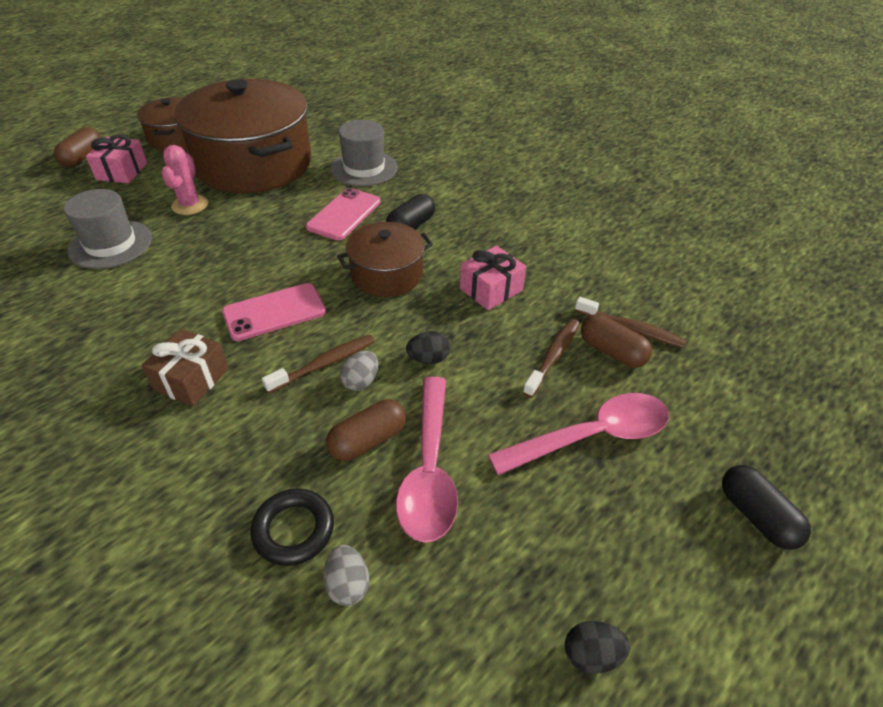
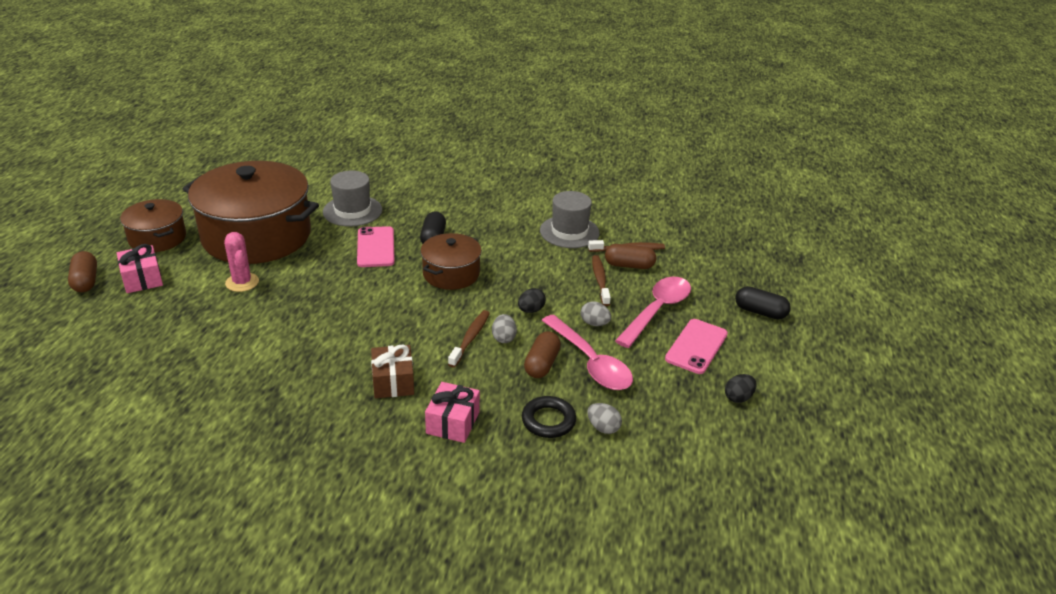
camera: 35 degrees left, 10 degrees down
(110, 244) = (212, 331): grey hat -> grey hat (569, 232)
(274, 312) = (401, 324): pink phone -> pink phone (696, 346)
(488, 415) = (594, 323): none -> grey egg
(491, 289) = (527, 258): pink gift -> pink gift (453, 422)

